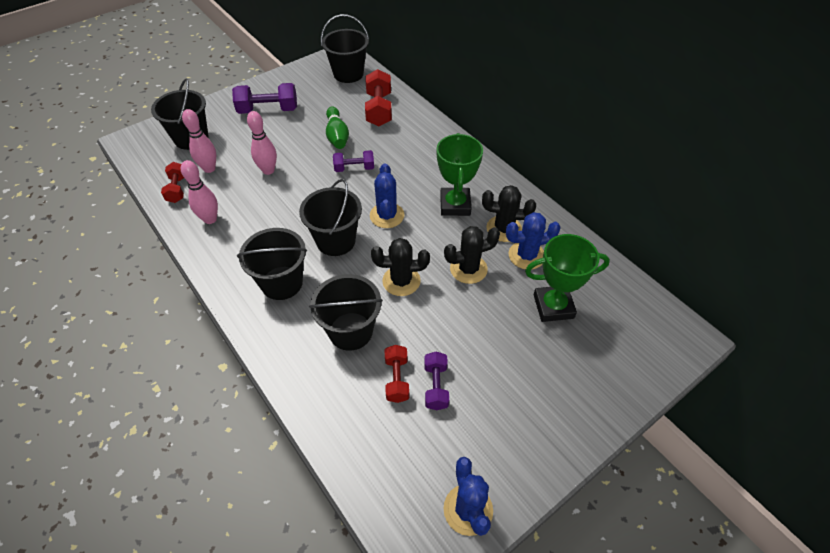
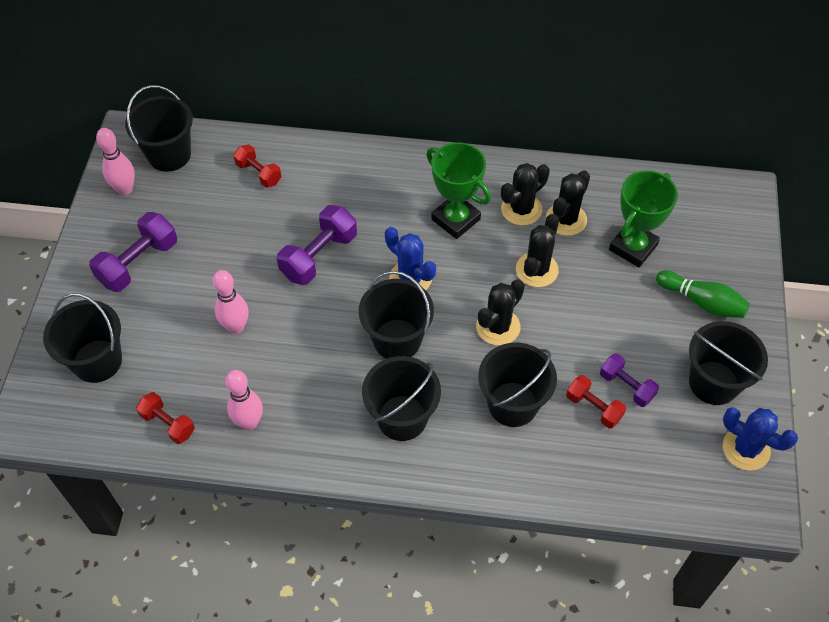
camera: 45 degrees left, 5 degrees up
(209, 168) = (169, 375): pink bowling pin -> pink bowling pin (125, 189)
(337, 136) = (255, 235): green bowling pin -> green bowling pin (702, 302)
(354, 168) = (319, 256): purple dumbbell -> purple dumbbell, size x1.62
(379, 109) = (259, 173): red dumbbell -> red dumbbell, size x0.62
(502, 441) = (713, 383): none -> black bucket
(526, 255) = (566, 219): blue cactus -> black cactus

